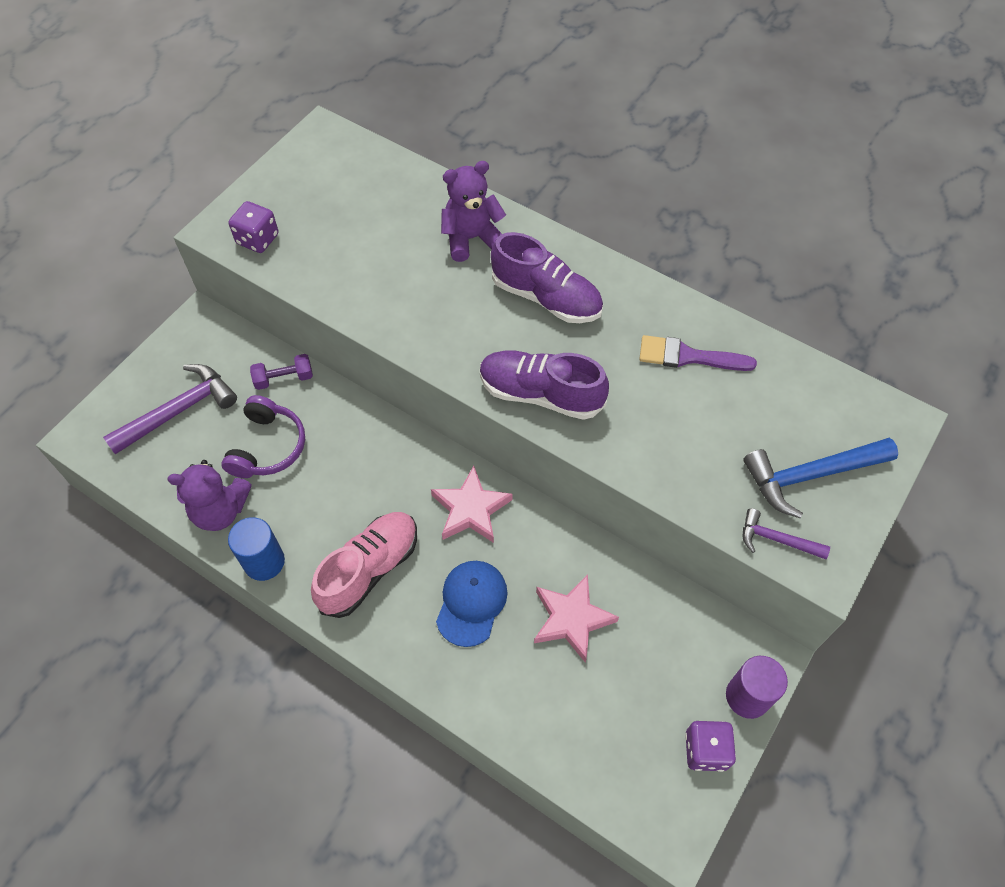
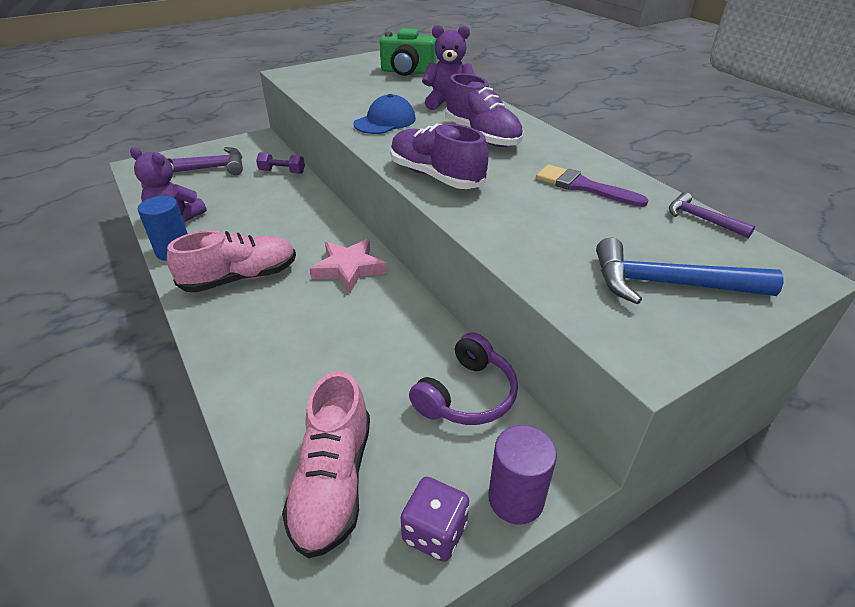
camera: 25 degrees right, 20 degrees down
(257, 239) = (307, 79): purple dice -> none
(267, 446) = (239, 198): purple headphones -> purple headphones (466, 395)
(376, 175) = (407, 72): none -> green camera
(471, 603) = (298, 324): blue cap -> blue cap (385, 121)
(571, 619) = (375, 365): pink star -> none
(610, 746) = (333, 481): none -> pink shoe
(776, 539) = (601, 318): purple hammer -> purple hammer (701, 219)

